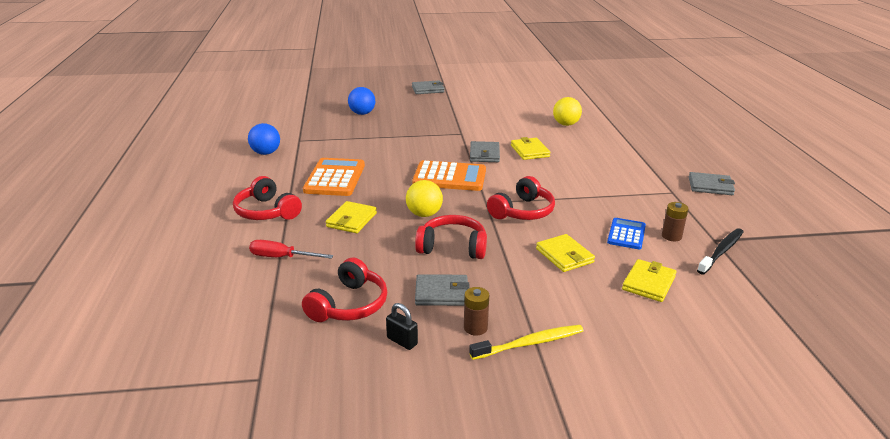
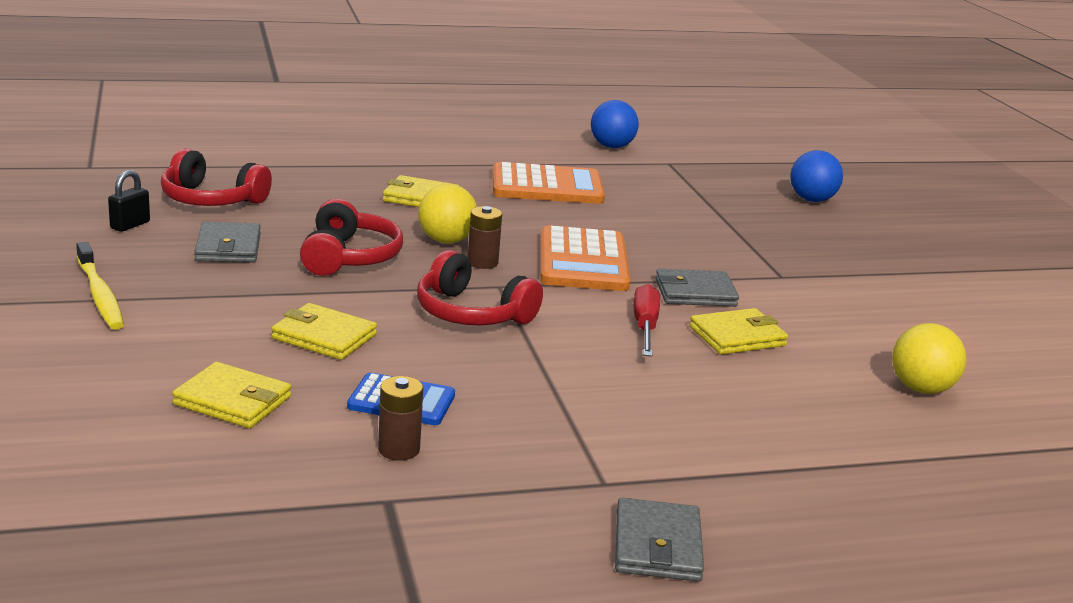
camera: 80 degrees right, 5 degrees down
(266, 211) = (435, 154): red headphones -> none
(282, 257) = (321, 166): red screwdriver -> red screwdriver (645, 327)
(428, 89) = (991, 252): grey wallet -> none
(475, 328) = (145, 264): brown battery -> brown battery (482, 262)
(564, 255) = (324, 337): yellow wallet -> yellow wallet turned 60 degrees clockwise
(721, 251) = (341, 500): black toothbrush -> none

